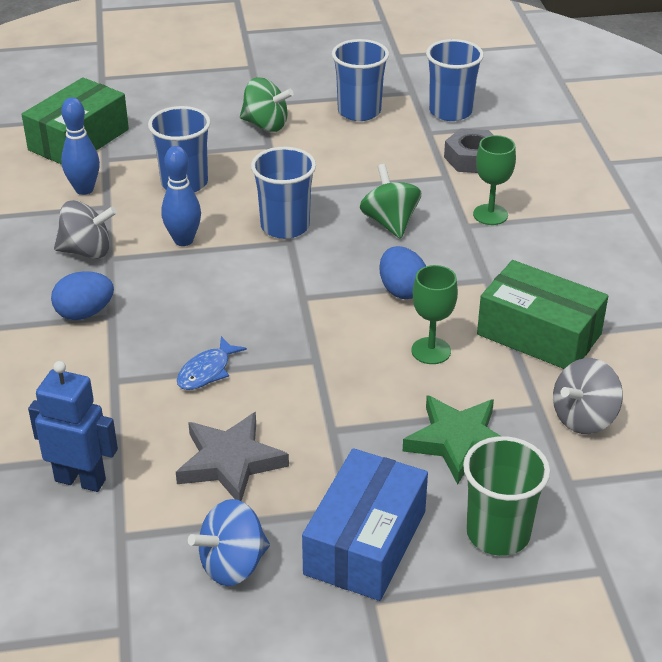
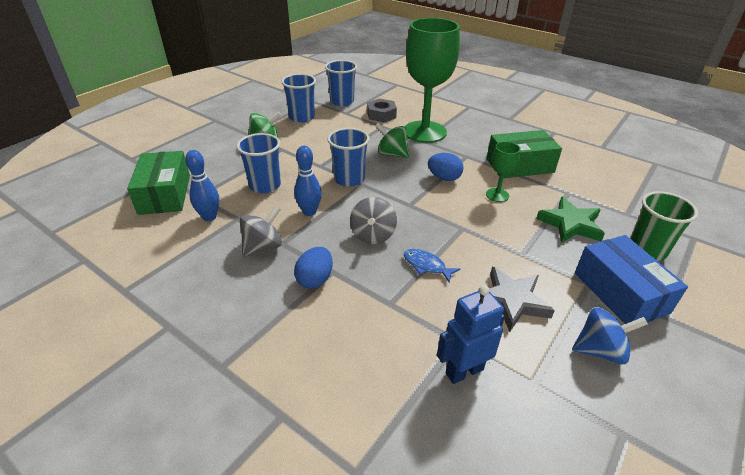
camera: 45 degrees left, 0 degrees up
(207, 371) = (426, 266): blue fish -> blue fish turned 135 degrees clockwise
(233, 565) = (600, 350): blue spinning top -> blue spinning top turned 105 degrees counterclockwise
(490, 215) = (424, 132): green goblet -> green goblet, size x2.27
(584, 418) = (587, 186): grey spinning top -> grey spinning top (373, 235)

